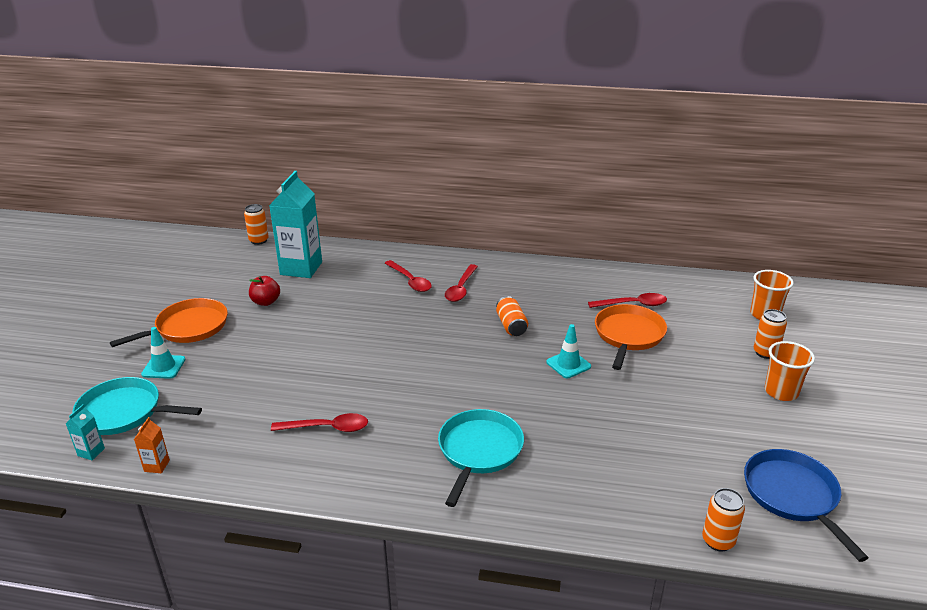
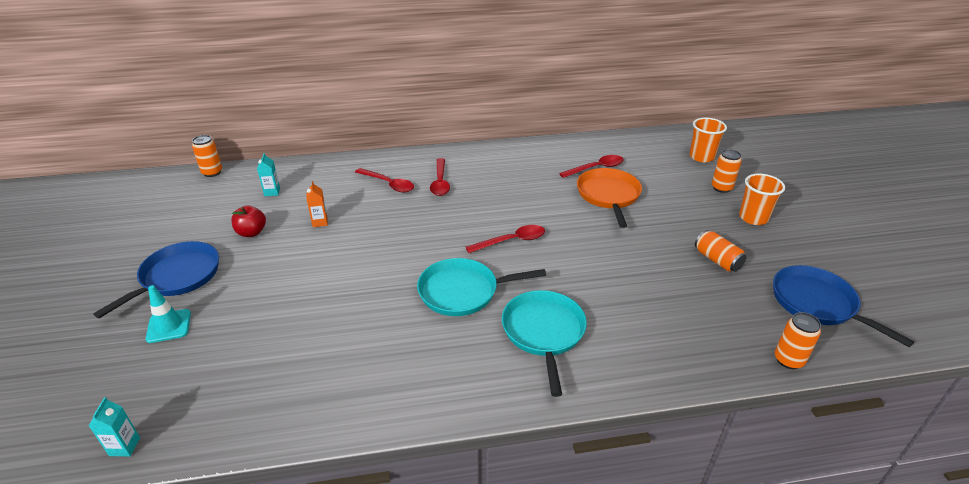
camera: 20 degrees left, 5 degrees up
(124, 412) = (144, 389): turquoise pan -> turquoise pan (462, 291)
(157, 466) = (215, 440): orange carton -> orange carton (320, 222)
(188, 327) = (177, 276): orange pan -> blue pan
(301, 268) = (272, 192): turquoise carton -> turquoise carton, size x0.41
(327, 428) = (385, 347): red spoon -> red spoon (512, 241)
(511, 325) = (505, 207): orange can -> orange can (717, 260)
(568, 364) = (574, 232): turquoise traffic cone -> none

